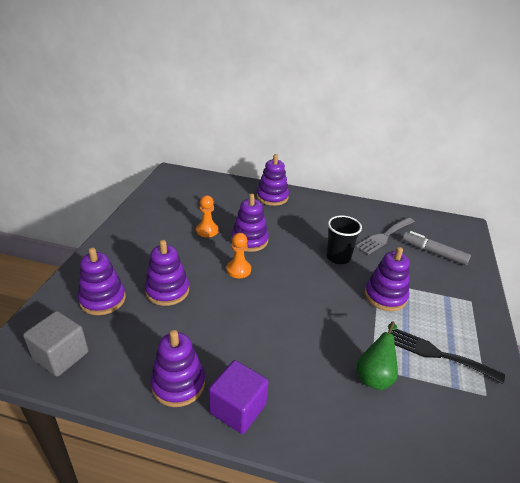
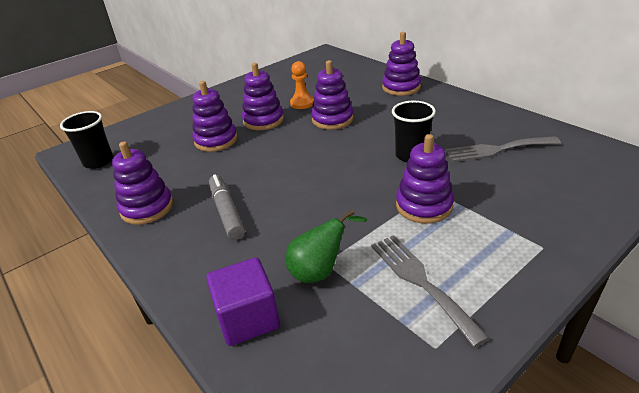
camera: 40 degrees right, 0 degrees up
(61, 356) = (98, 161): grey cube -> black cup
(103, 299) = (164, 133): purple stacking toy -> purple stacking toy (263, 120)
(238, 270) = (293, 140): orange pawn -> none
(238, 408) = (167, 243): purple cube -> purple cube (248, 318)
(433, 252) = (550, 182): grey marker -> grey marker (227, 212)
(437, 354) = (420, 281): black fork -> grey fork

